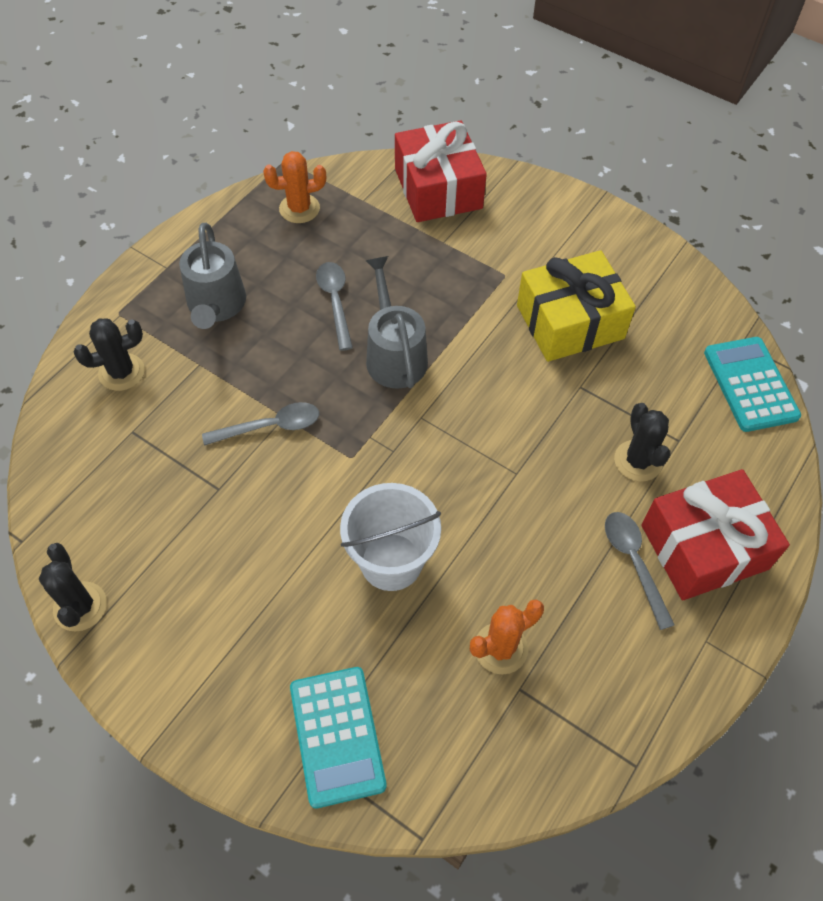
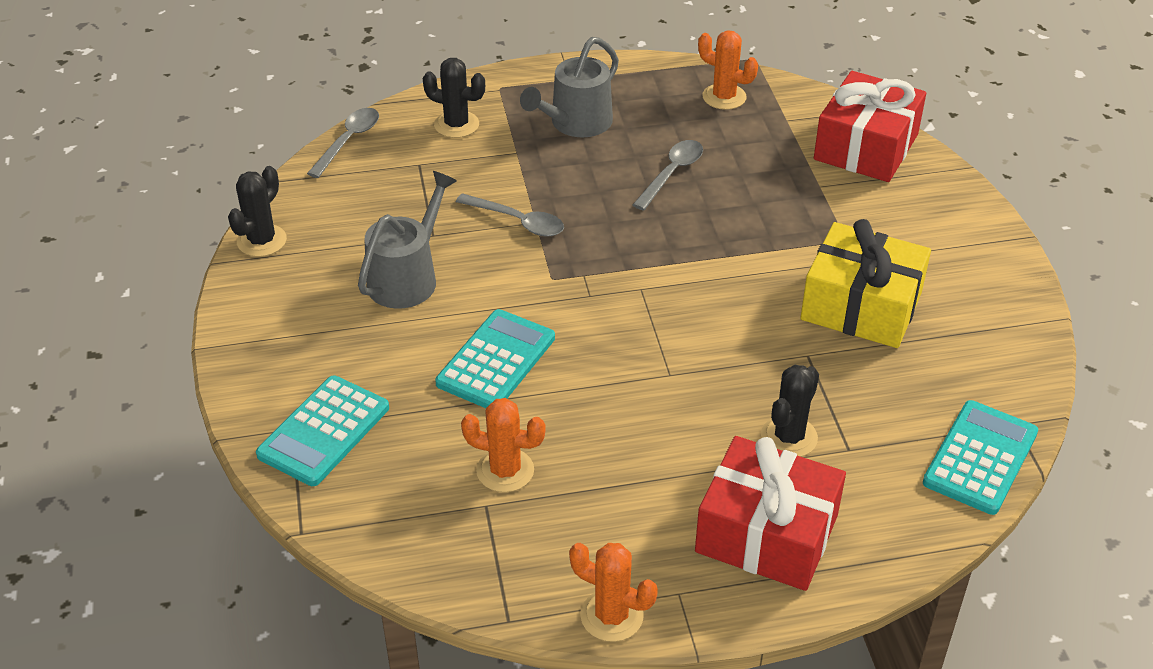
camera: 45 degrees right, 15 degrees down
(391, 562) = (496, 361): white bucket -> turquoise calculator
(394, 355) = (673, 236): grey watering can -> grey watering can (407, 278)
(633, 562) = (688, 498): grey spoon -> grey spoon (349, 141)
(689, 698) = (611, 616): none -> orange cactus

